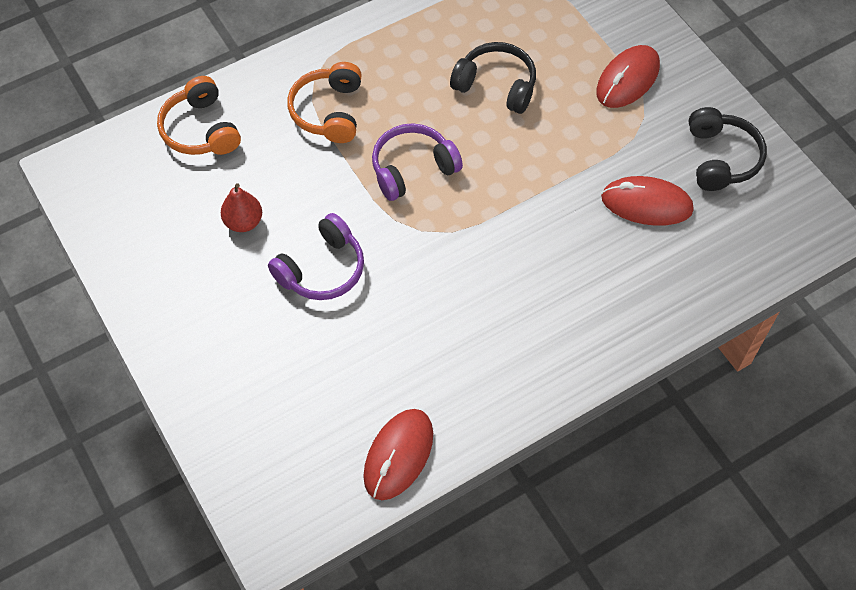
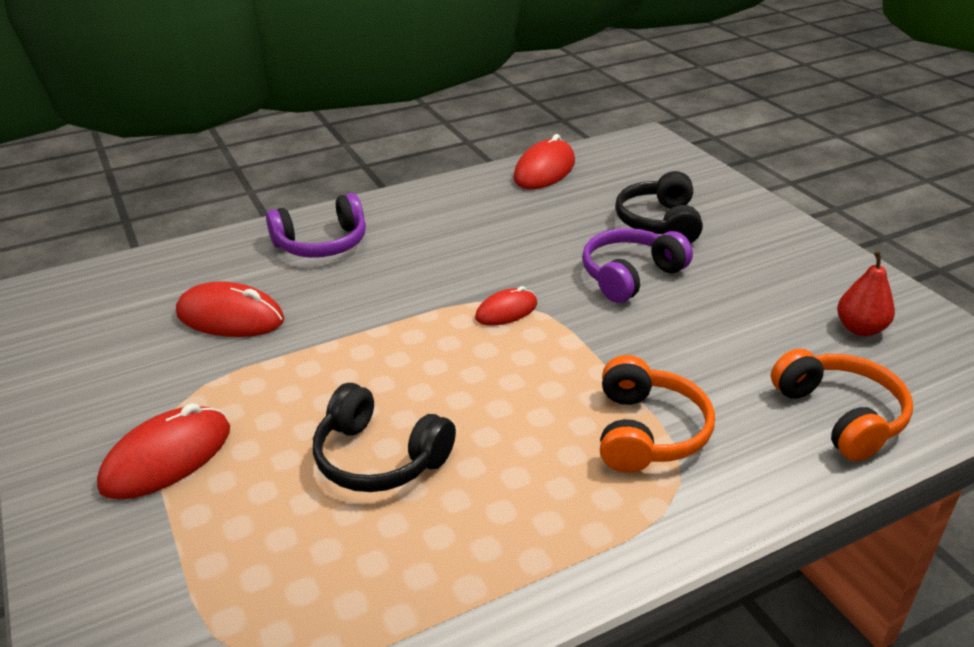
camera: 175 degrees left, 25 degrees down
(243, 222) = (736, 316): red pear -> red pear (860, 329)
(412, 168) = (521, 360): purple headphones -> purple headphones (322, 244)
(426, 220) = (506, 311): none -> red mouse
(721, 158) = (103, 357): black headphones -> black headphones (659, 223)

